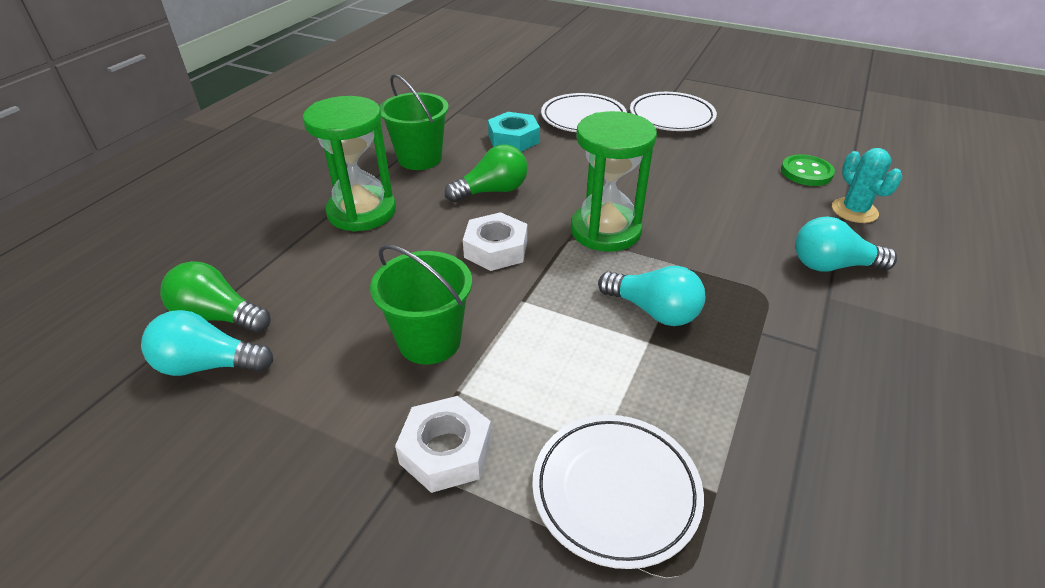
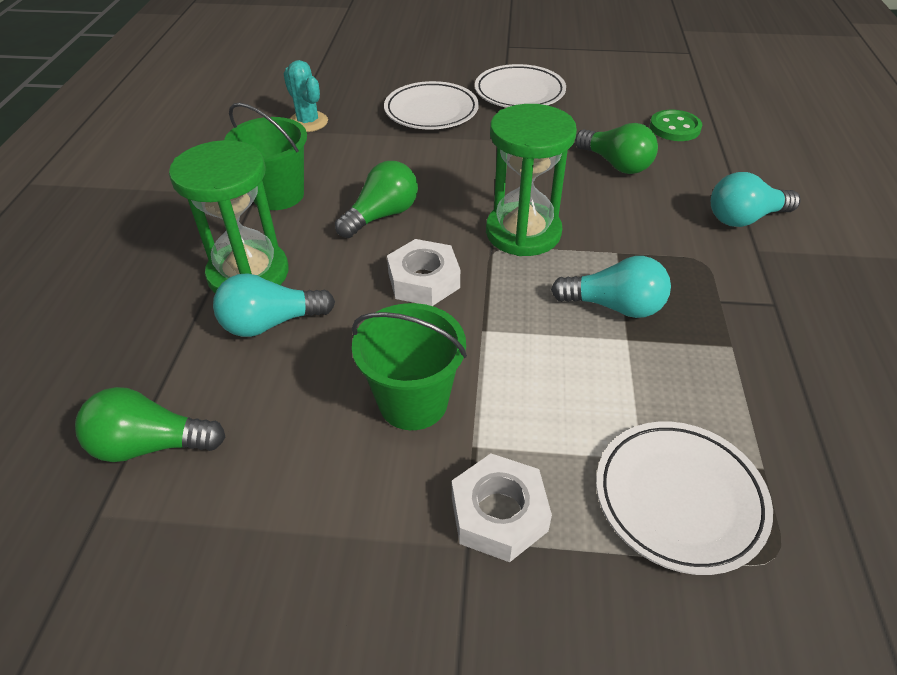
camera: 20 degrees left, 5 degrees up
(208, 365) = (175, 506): turquoise light bulb -> turquoise light bulb (271, 323)
(513, 139) = (370, 150): turquoise nut -> none
(728, 192) = (616, 164): none -> green light bulb
(854, 211) = (735, 158): turquoise cactus -> turquoise cactus (308, 122)

